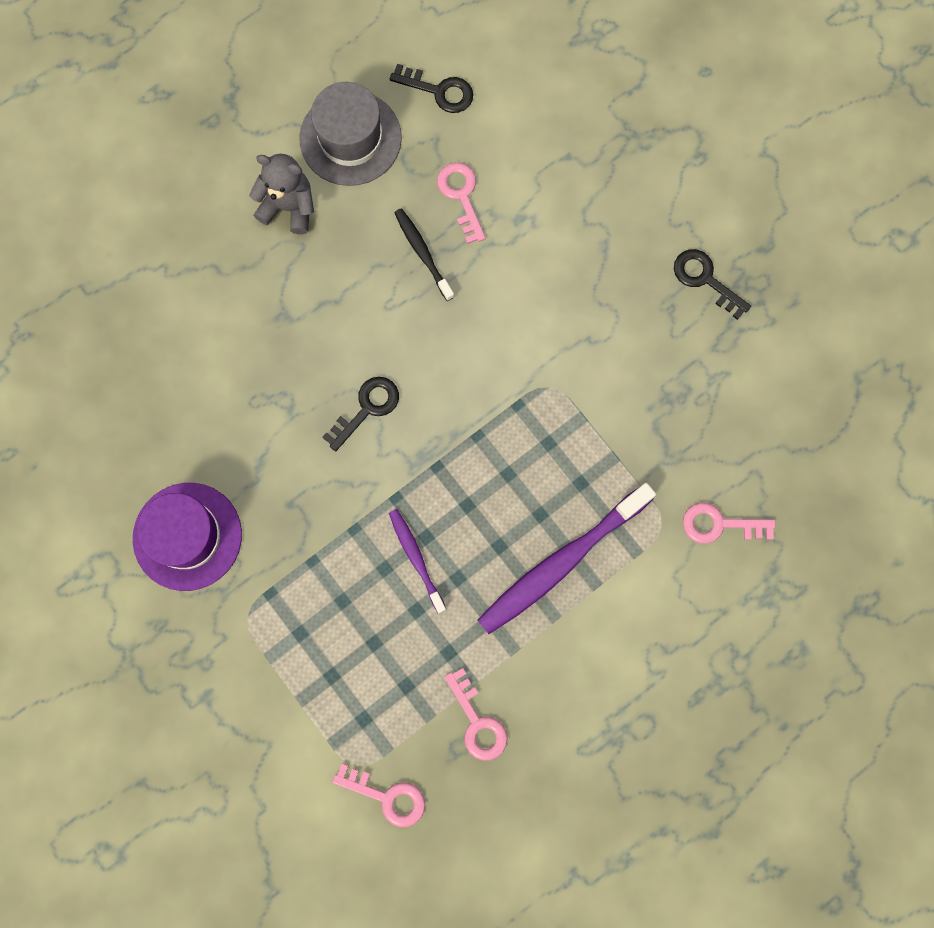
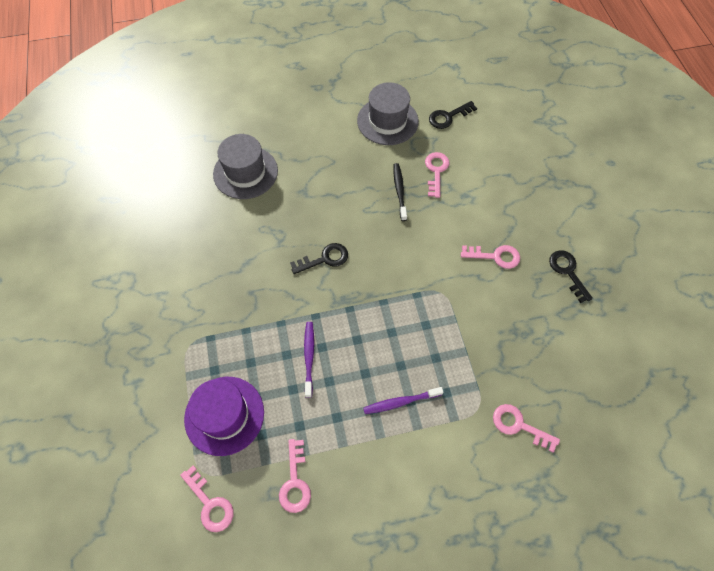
camera: 25 degrees right, 15 degrees down
(180, 322) = (245, 172): none -> grey hat
(187, 536) = (182, 284): purple hat -> purple hat (224, 415)
(289, 207) = (336, 140): grey teddy bear -> none
(439, 91) = (448, 117): black key -> black key turned 105 degrees clockwise
(561, 562) = (400, 402): purple toothbrush -> purple toothbrush, size x0.52
(600, 299) = (495, 256): none -> pink key

